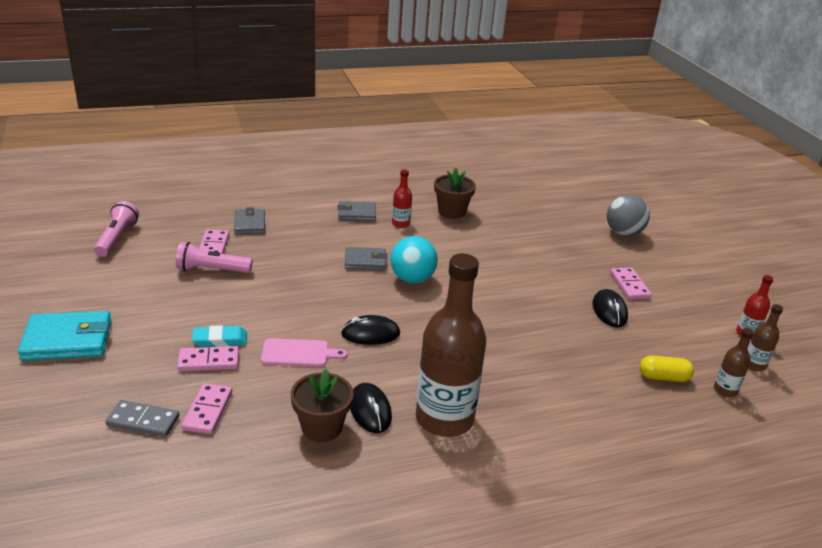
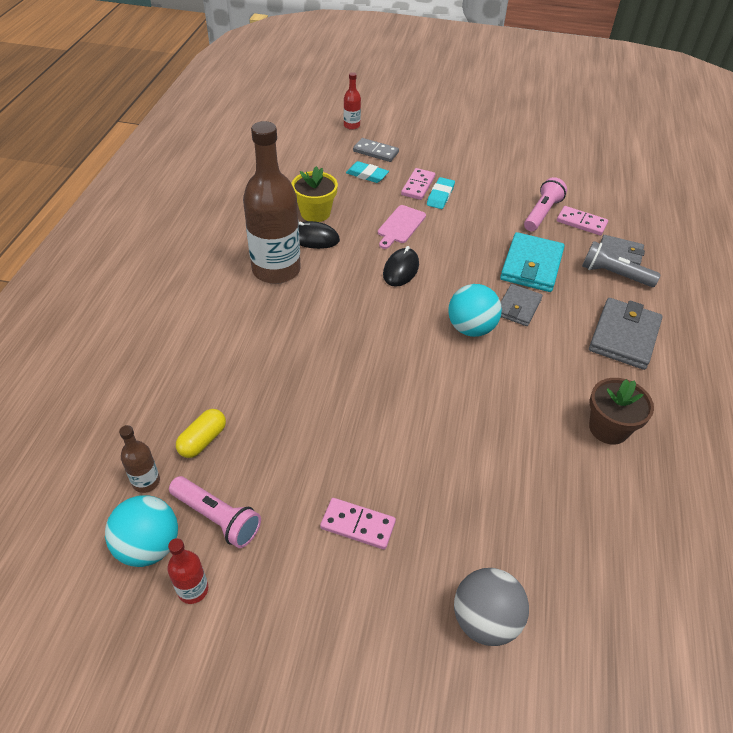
camera: 120 degrees right, 15 degrees up
(67, 340) = (477, 140): turquoise wallet -> turquoise wallet (531, 266)
(117, 238) = (613, 178): pink flashlight -> pink flashlight (217, 518)
(143, 421) = (375, 152): grey domino -> grey domino turned 75 degrees clockwise
(208, 411) = (367, 175): pink domino -> turquoise eraser
(282, 224) = (614, 274): none -> grey flashlight
(321, 427) = (315, 213): brown flower pot -> yellow flower pot
(356, 213) = (624, 336): grey wallet -> grey wallet, size x1.59
(400, 224) = (589, 365): red bottle -> red bottle (351, 125)
(609, 311) = (325, 466): black mouse -> none
(754, 365) = (149, 546): brown bottle -> turquoise ball

